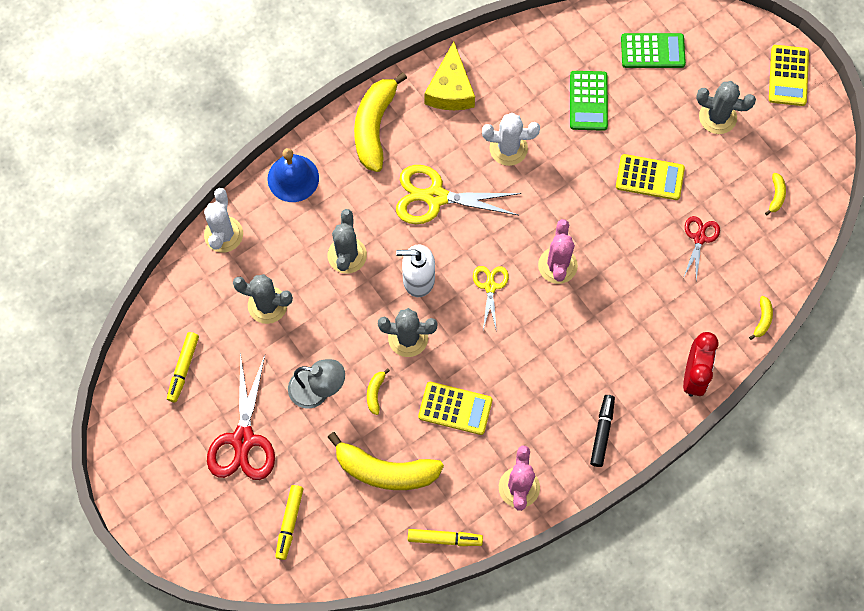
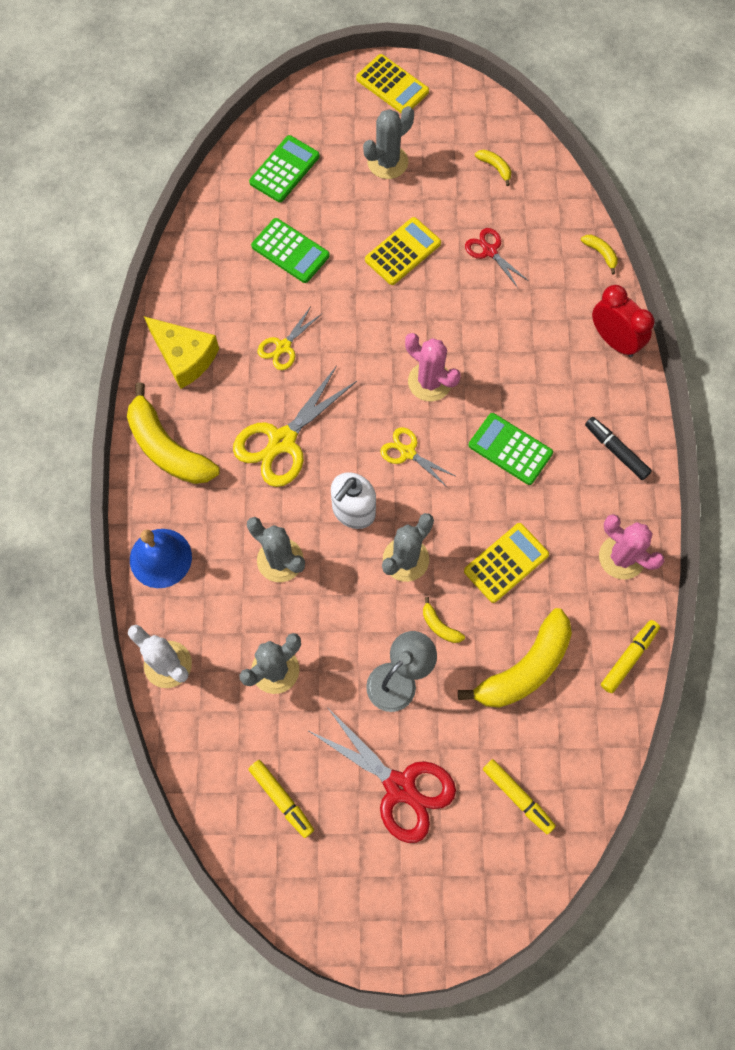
camera: 55 degrees left, 0 degrees up
(508, 148) = (283, 347): white cactus -> yellow scissors
(546, 356) = (510, 449): none -> green calculator

